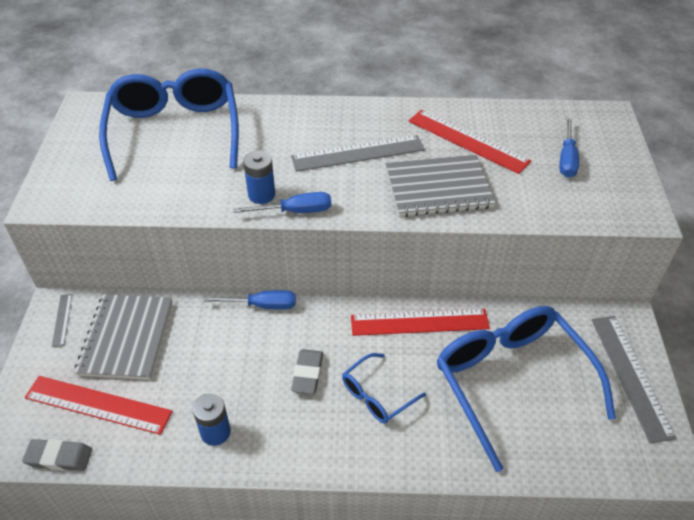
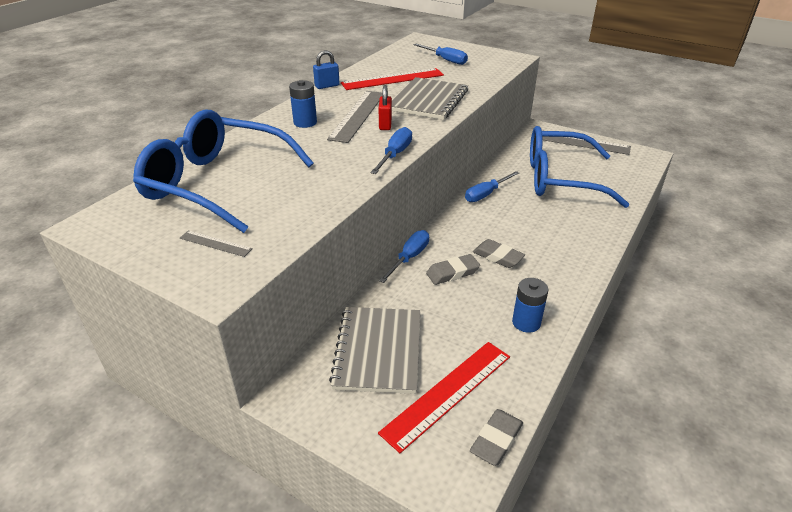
camera: 60 degrees left, 10 degrees down
(62, 320) = (312, 395): grey ruler -> grey ruler (215, 243)
(126, 338) = (378, 351): grey notebook -> grey notebook turned 60 degrees clockwise
(259, 346) = (452, 272): none -> grey eraser
(261, 194) = (358, 163): blue battery -> blue battery (305, 122)
(353, 179) = (385, 124): none -> red padlock
(376, 395) = (539, 232): blue glasses -> none
(405, 105) = (327, 86): none -> blue padlock
(419, 322) = (486, 194): red ruler -> blue screwdriver

